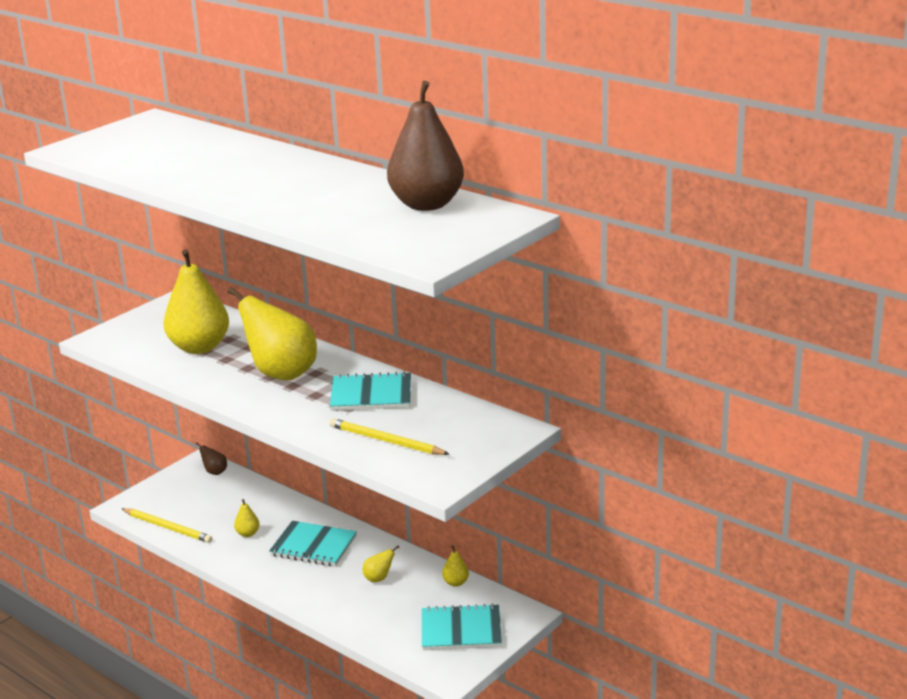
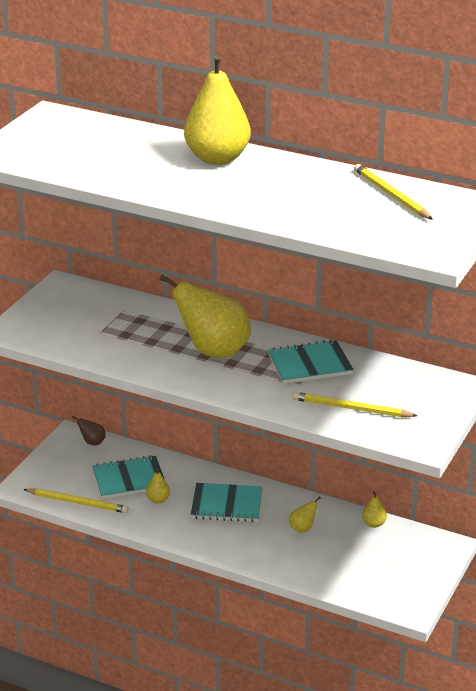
camera: 15 degrees left, 5 degrees up
(199, 347) = (117, 331): yellow pear -> yellow pear (217, 158)
(426, 205) = (391, 195): brown pear -> yellow pencil
(461, 630) = (400, 567): turquoise notebook -> turquoise notebook (129, 479)

